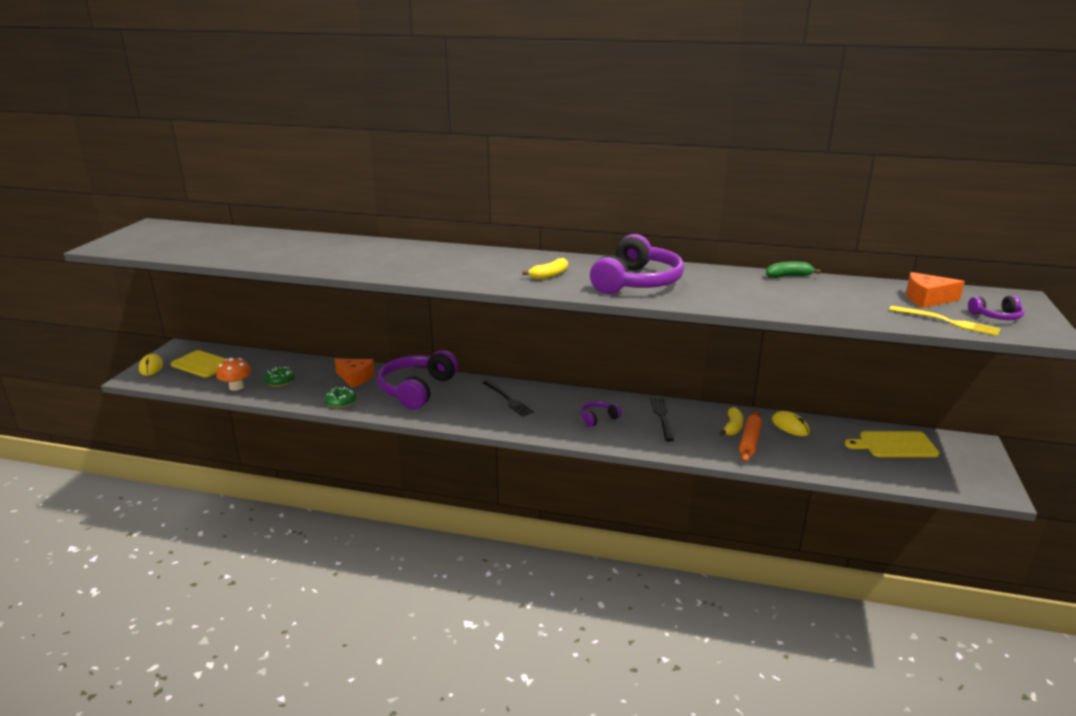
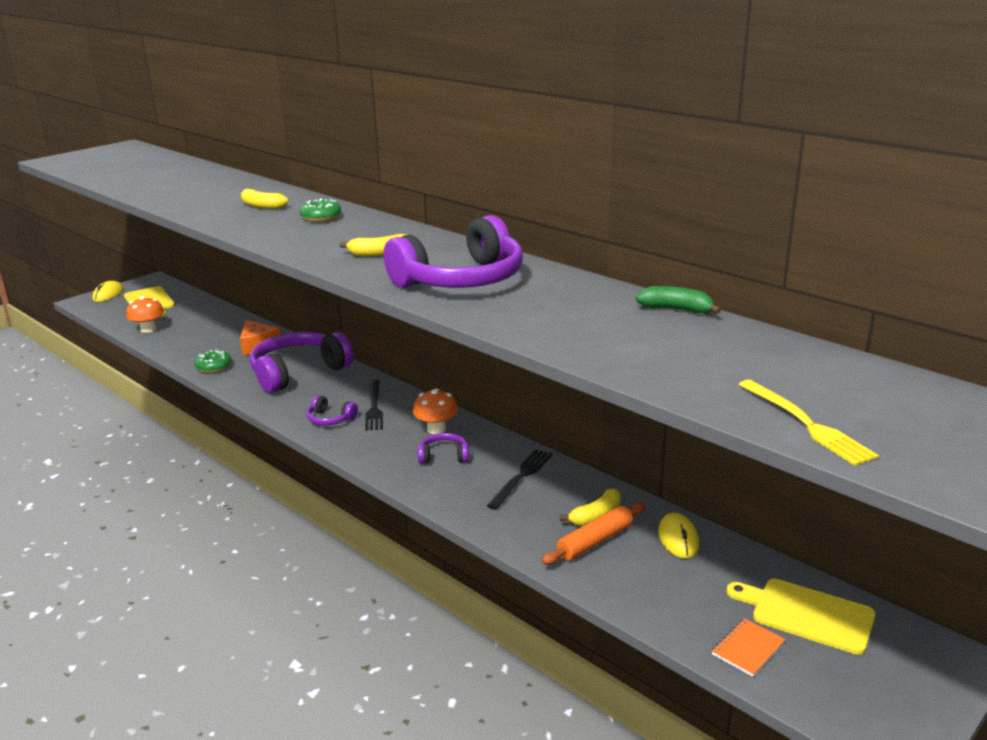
camera: 30 degrees right, 0 degrees up
(280, 381) = (190, 333): green donut -> green donut (321, 217)
(390, 256) = (262, 206): none -> yellow banana
(570, 402) = (436, 429): none -> orange mushroom
(889, 471) = (748, 649): none -> orange notebook
(927, 299) = (837, 384): orange cheese -> none
(996, 316) = (913, 436): purple headphones -> purple headphones (330, 419)

